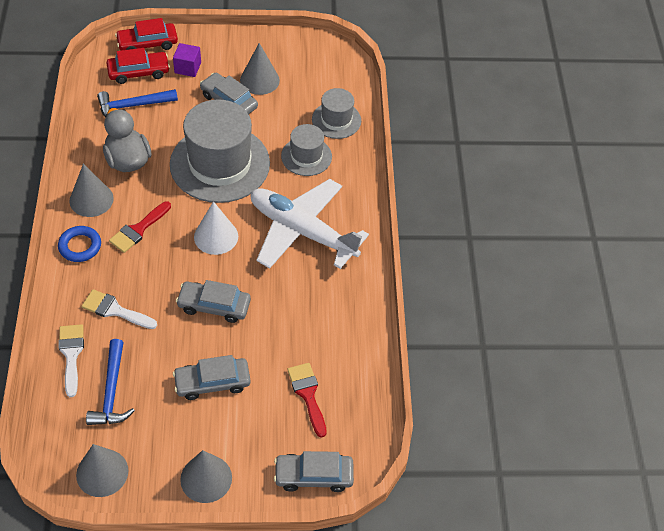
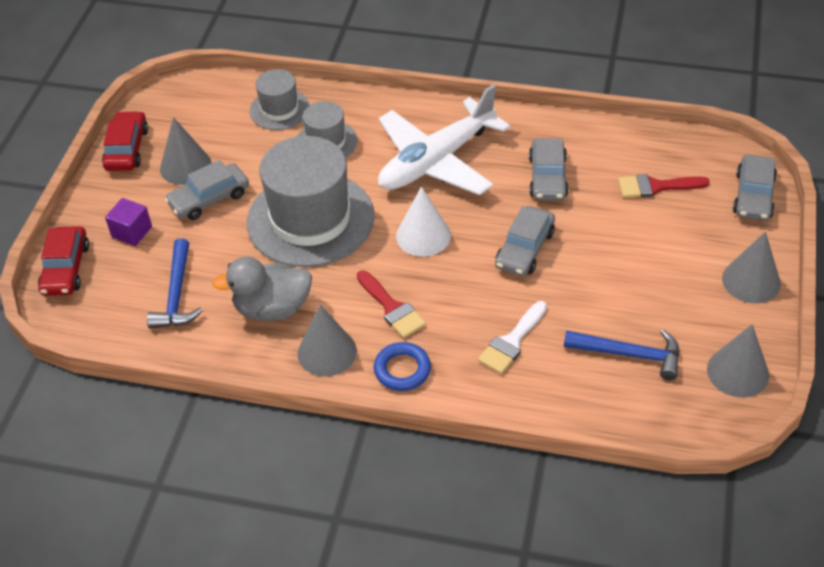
camera: 70 degrees left, 5 degrees down
(71, 355) = (570, 390): white brush -> none
(138, 72) = (116, 283): red car -> red car (127, 149)
(212, 382) = (629, 262): grey car -> grey car (547, 177)

